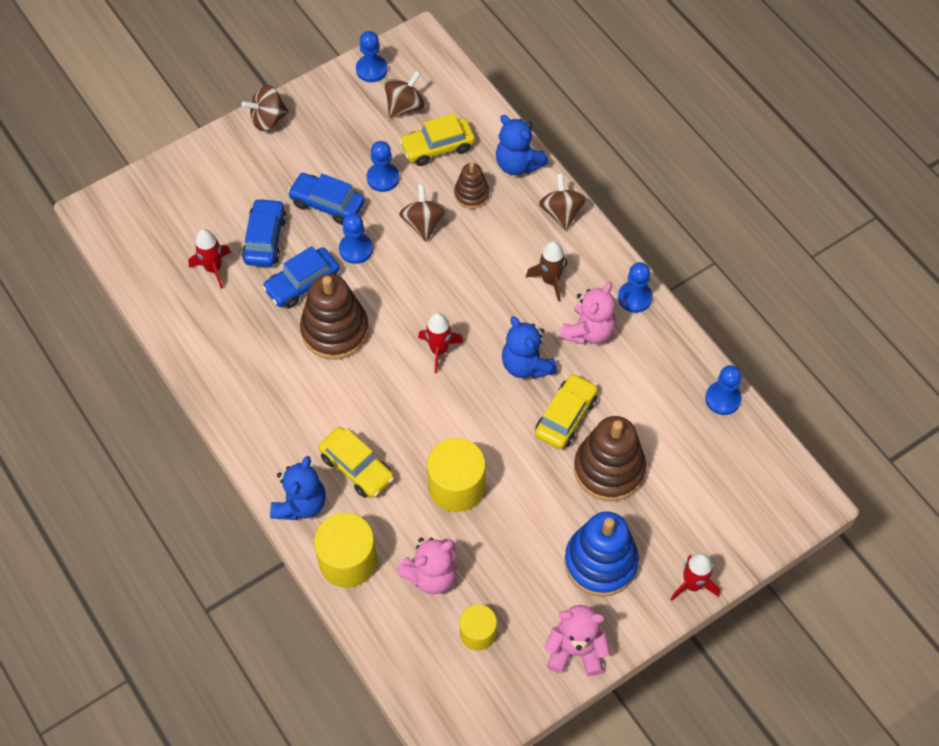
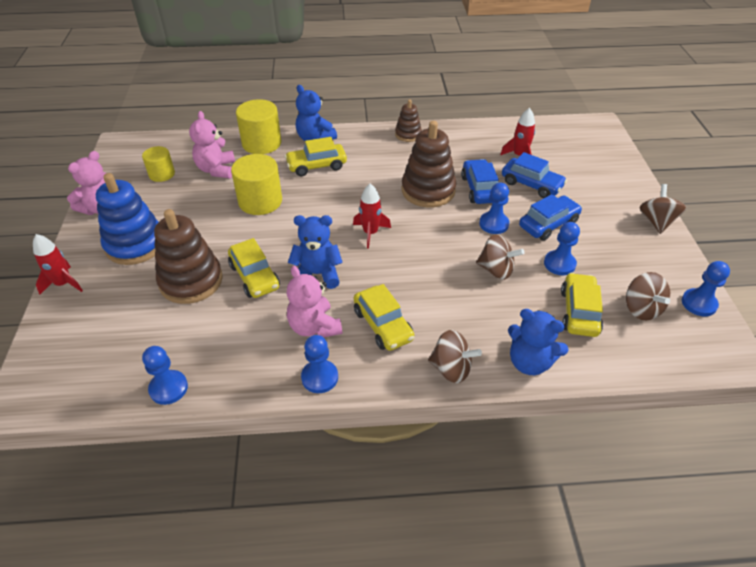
camera: 120 degrees right, 15 degrees down
(471, 194) = (510, 312): brown stacking toy -> brown stacking toy (408, 134)
(518, 164) = (529, 362): blue teddy bear -> blue teddy bear turned 135 degrees counterclockwise
(550, 280) = (383, 325): brown rocket -> yellow car

